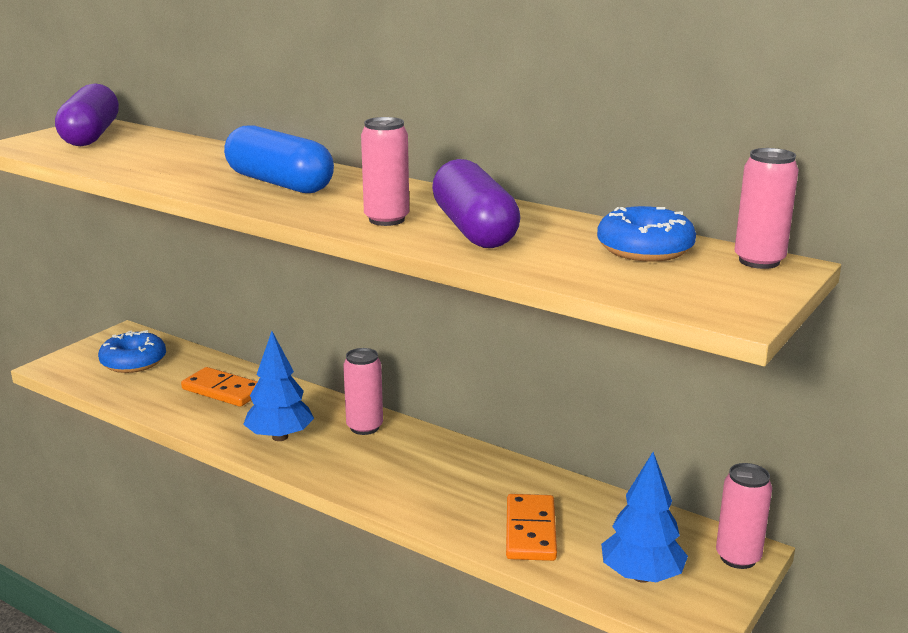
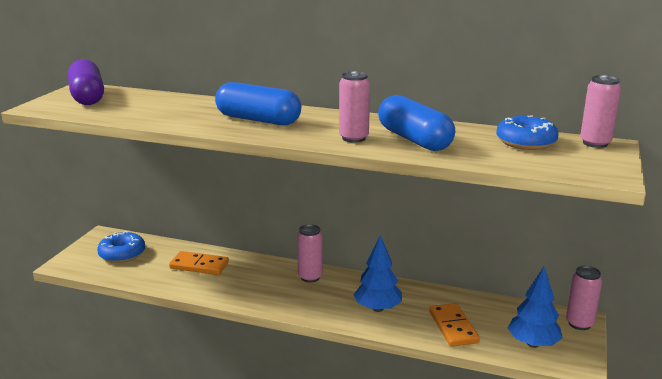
camera: 15 degrees left, 0 degrees up
(280, 437) = (258, 291): blue tree -> blue tree (377, 308)
(474, 229) = (414, 139): purple capsule -> blue capsule

